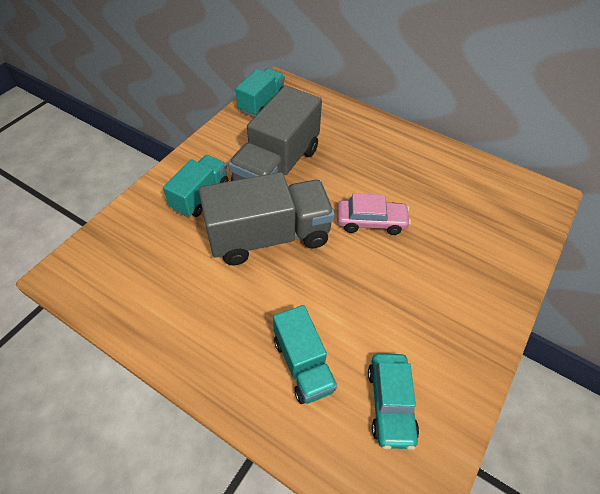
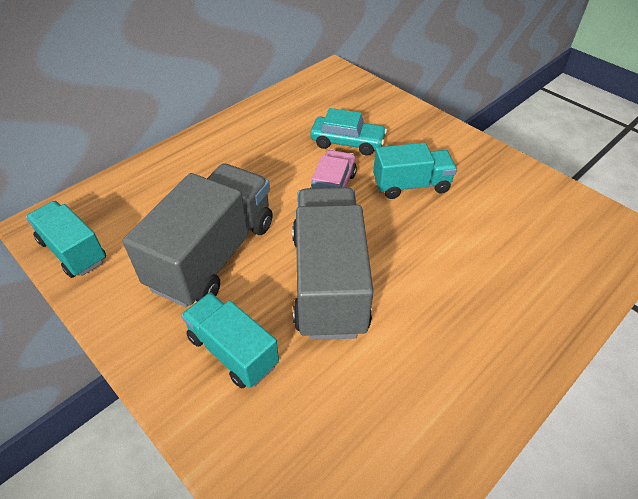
camera: 75 degrees left, 5 degrees down
(277, 167) = (213, 254): grey truck -> grey truck turned 105 degrees counterclockwise
(303, 364) = (503, 279): turquoise truck -> turquoise truck (411, 185)
(390, 403) = (541, 223): turquoise car -> turquoise car (347, 142)

